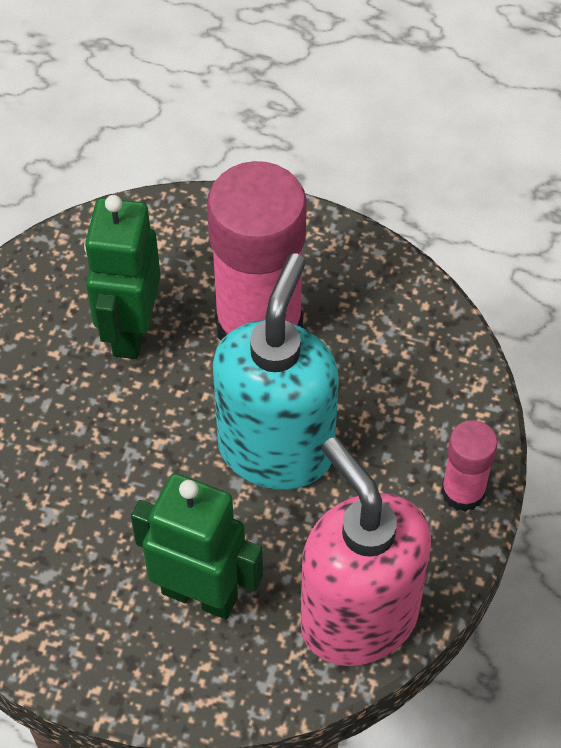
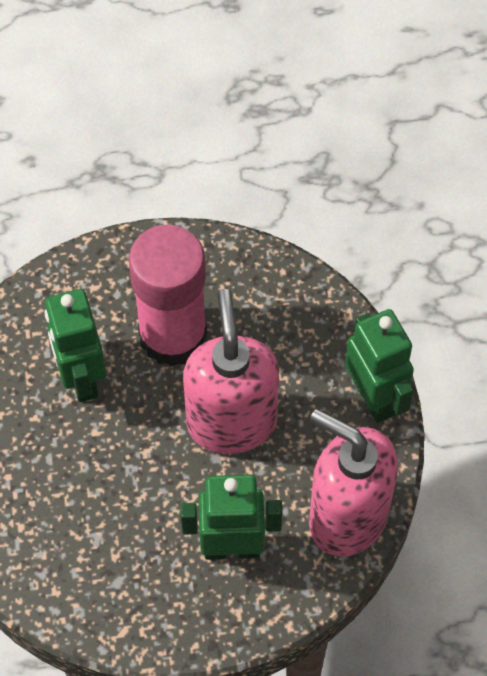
camera: 25 degrees left, 5 degrees up
(276, 449) = (231, 422): turquoise soap dispenser -> pink soap dispenser
(463, 491) = (374, 397): pink glue stick -> green robot

